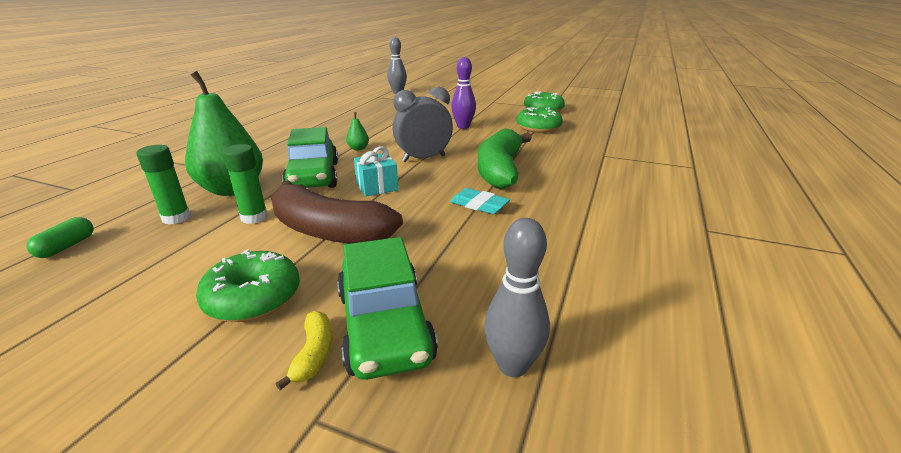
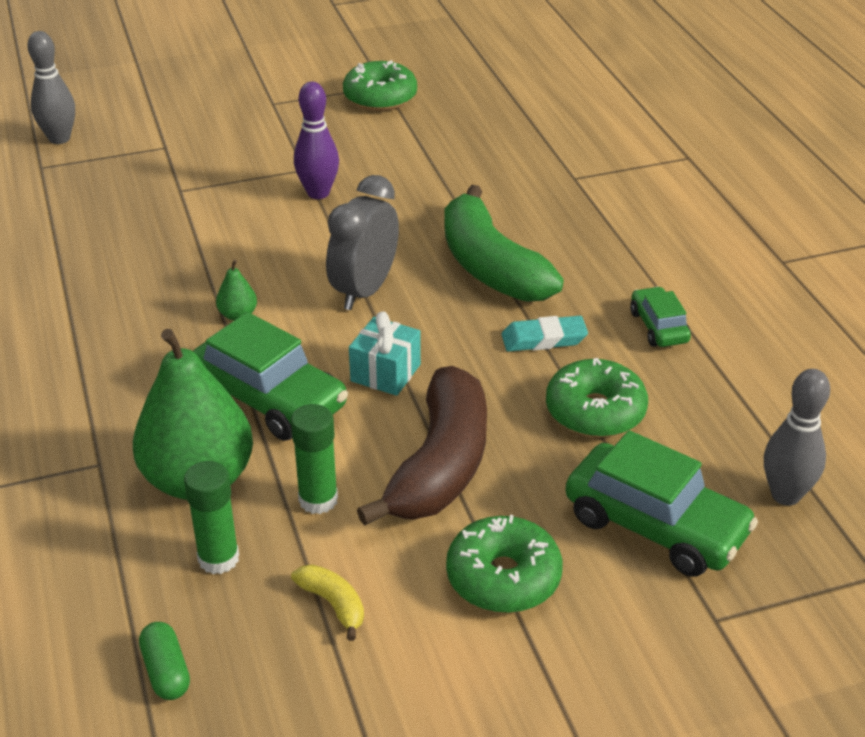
camera: 40 degrees left, 10 degrees up
(314, 354) = (640, 583): yellow banana -> yellow banana (333, 604)
(329, 231) = (440, 466): brown banana -> brown banana turned 60 degrees counterclockwise
(538, 128) = (427, 149): green donut -> green donut (595, 411)
(560, 226) = (658, 327): none -> green car

